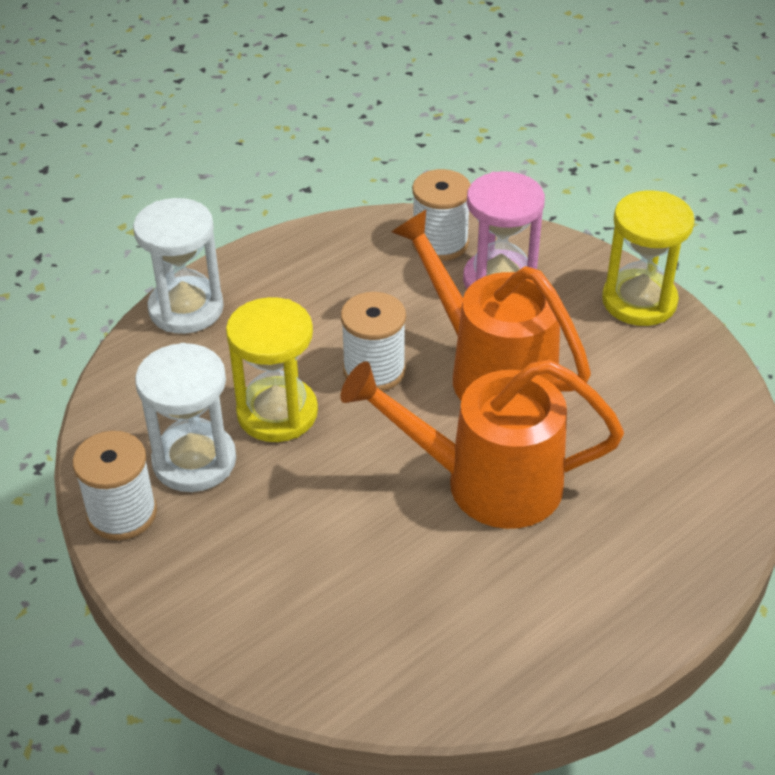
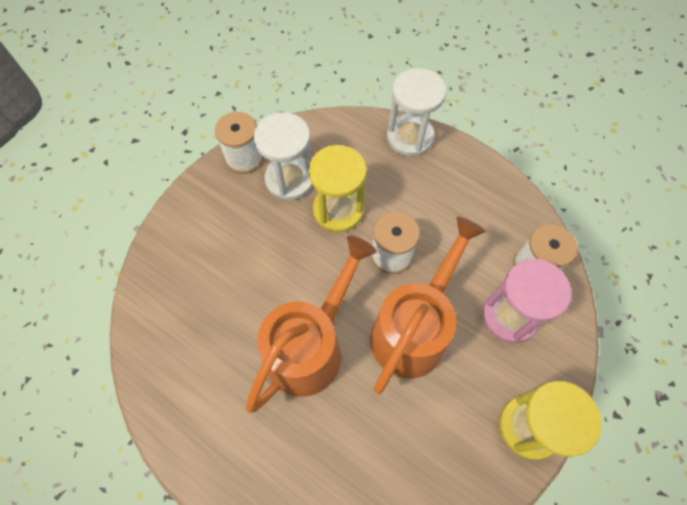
camera: 75 degrees right, 20 degrees up
(485, 482) = (311, 345): orange watering can -> orange watering can turned 45 degrees clockwise

